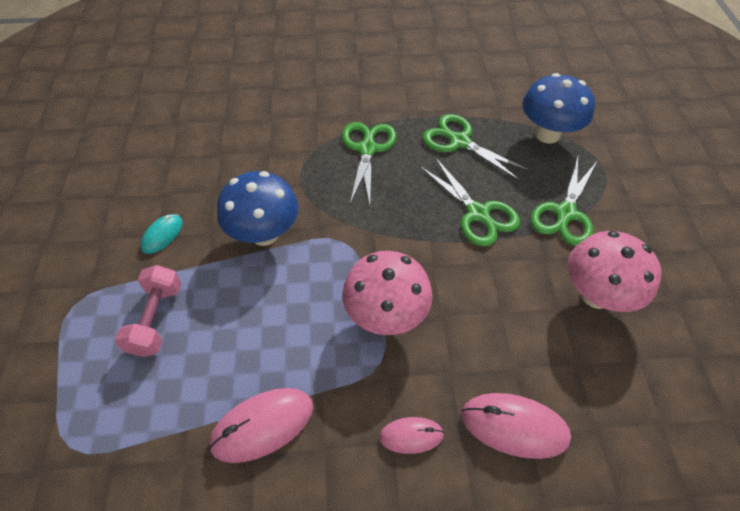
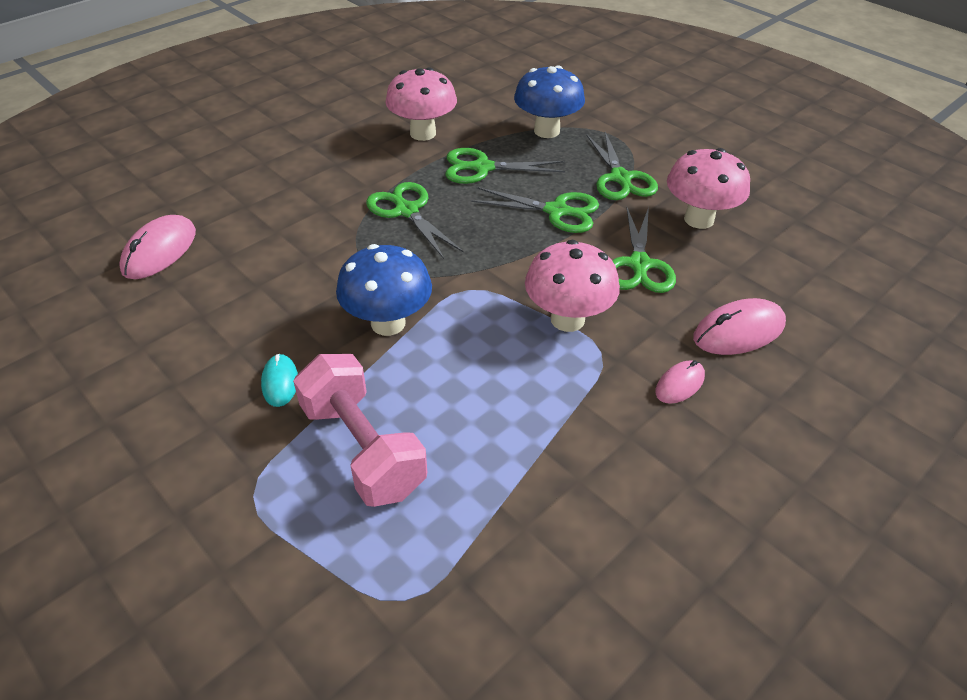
camera: 40 degrees left, 10 degrees down
(156, 319) = (363, 449): pink dumbbell -> pink dumbbell, size x1.50
(262, 425) = (561, 456): pink mouse -> pink mouse (160, 251)
(445, 88) = (423, 133): none -> pink mushroom
(494, 305) = (639, 265): none -> green scissors

